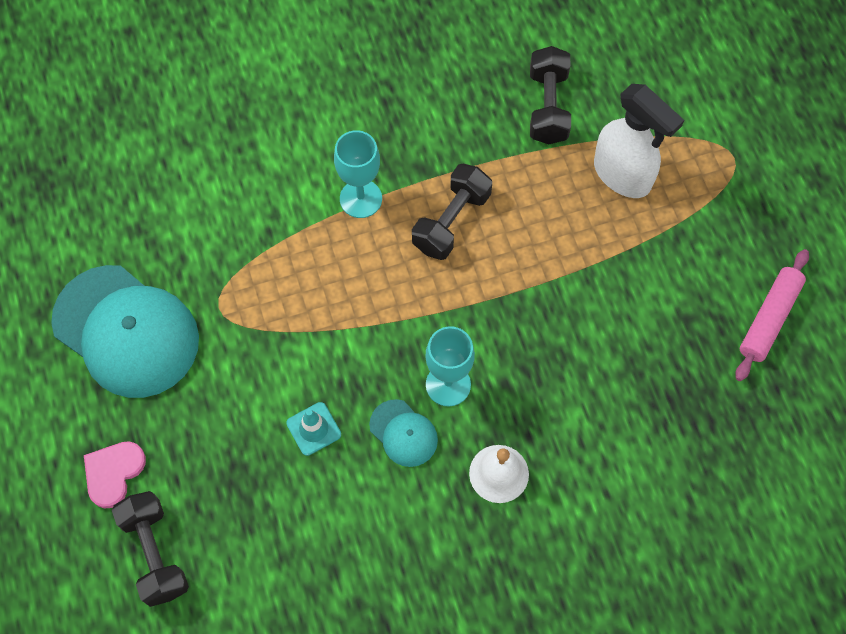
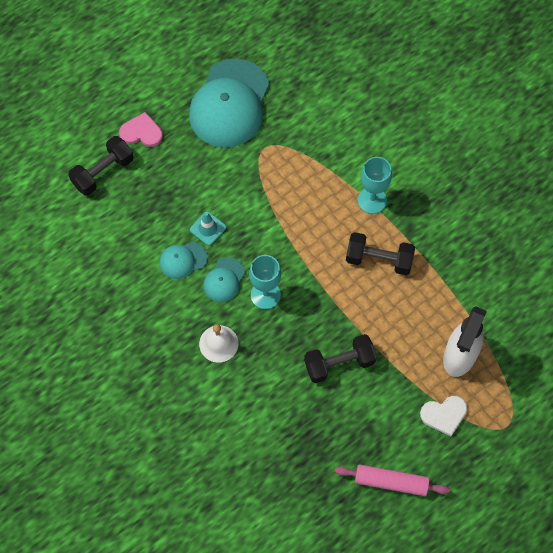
camera: 70 degrees right, 0 degrees up
(350, 481) = (183, 260): none -> turquoise cap
(548, 107) = (491, 292): black dumbbell -> black dumbbell (339, 363)
(696, 222) = (444, 415): none -> white heart

